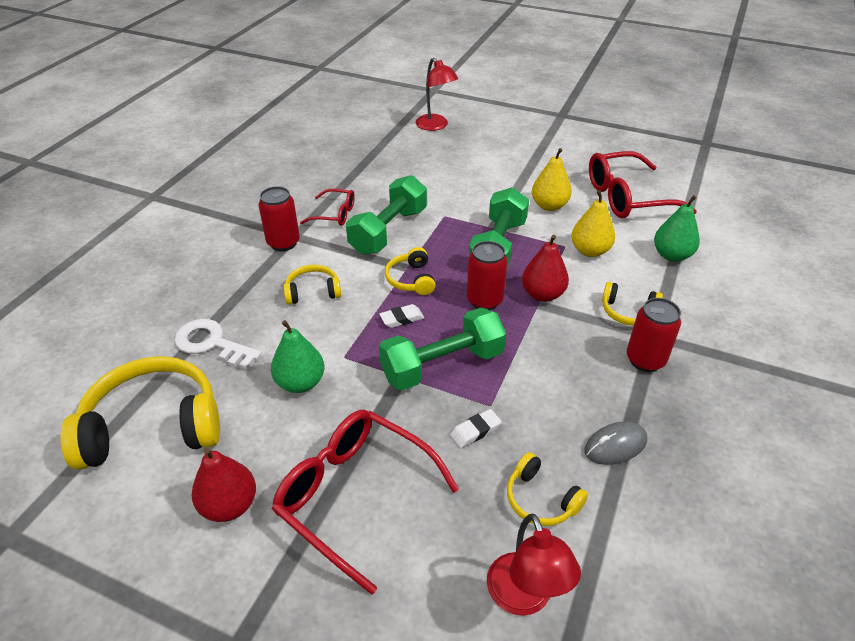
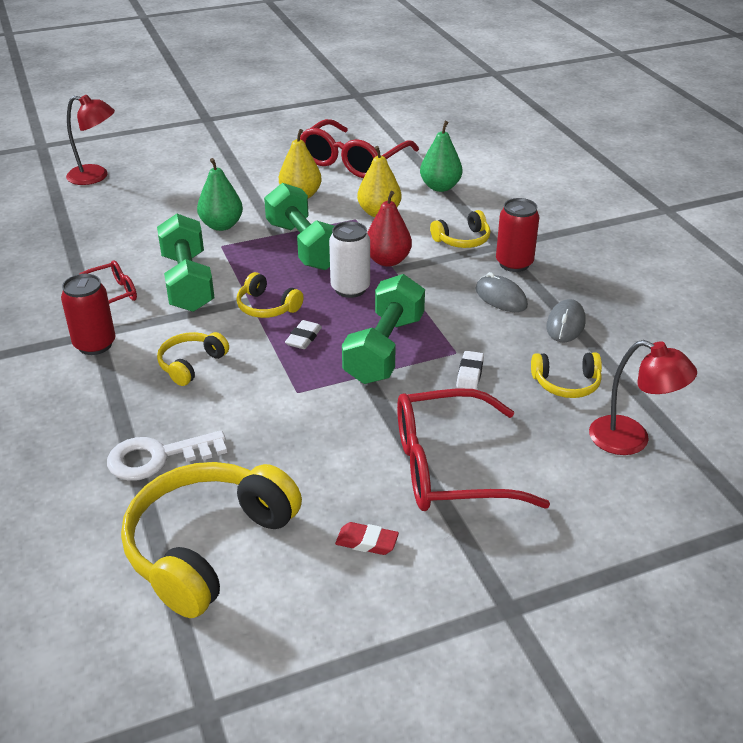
camera: 45 degrees left, 5 degrees down
(229, 505) = (366, 542): red pear -> red eraser
(300, 382) = (290, 431): green pear -> green pear (221, 225)
(484, 300) = (350, 289): red can -> white can
(591, 383) = (501, 298): none -> grey mouse

